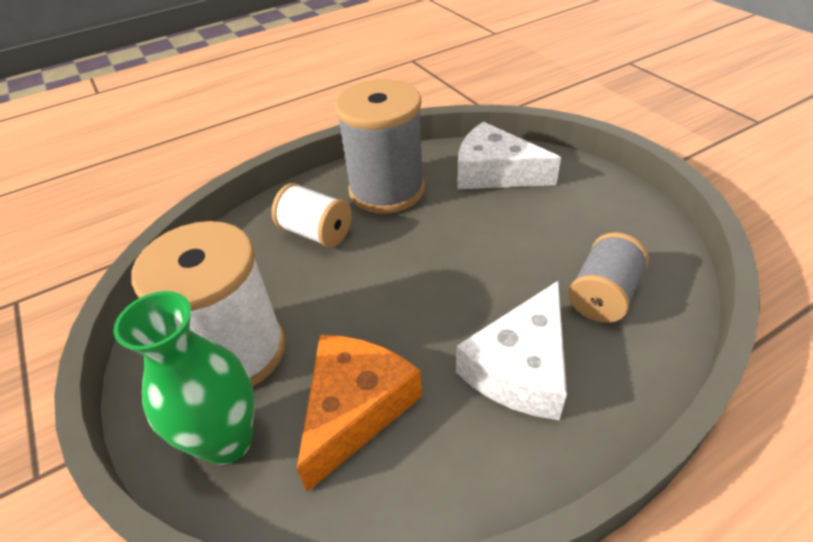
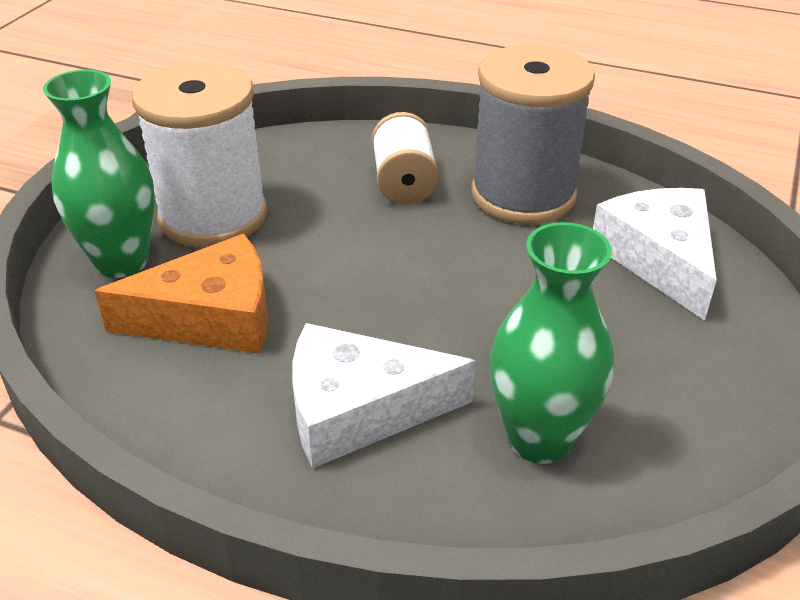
camera: 50 degrees right, 5 degrees down
(603, 295) = (539, 439): grey spool -> green vase

